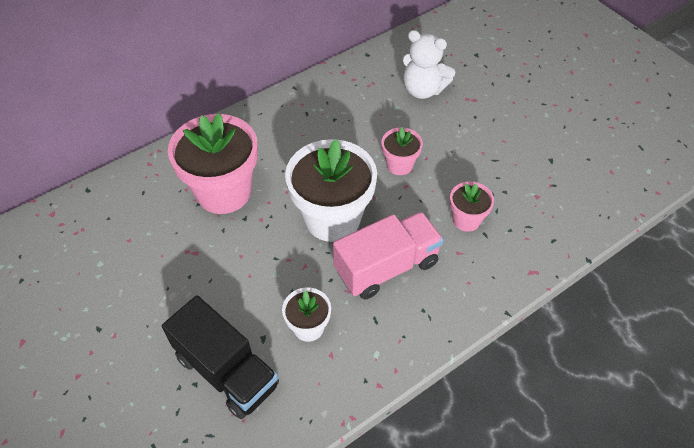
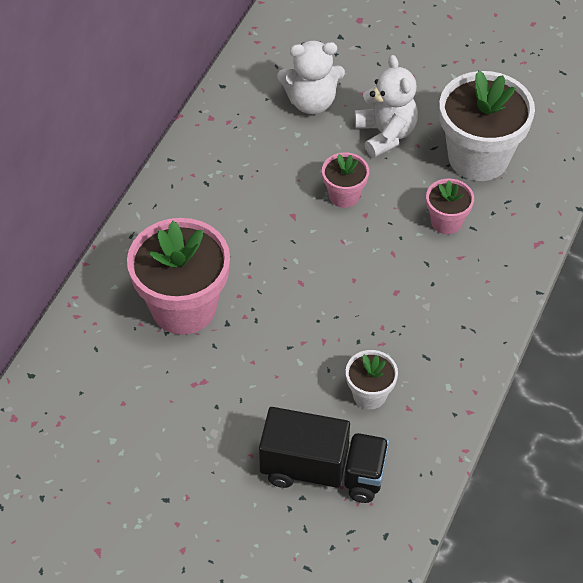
camera: 30 degrees left, 0 degrees up
(332, 218) = (316, 281): white flower pot -> white flower pot (478, 157)
(386, 267) = (402, 303): pink truck -> none
(463, 134) = (385, 134): none -> white teddy bear

